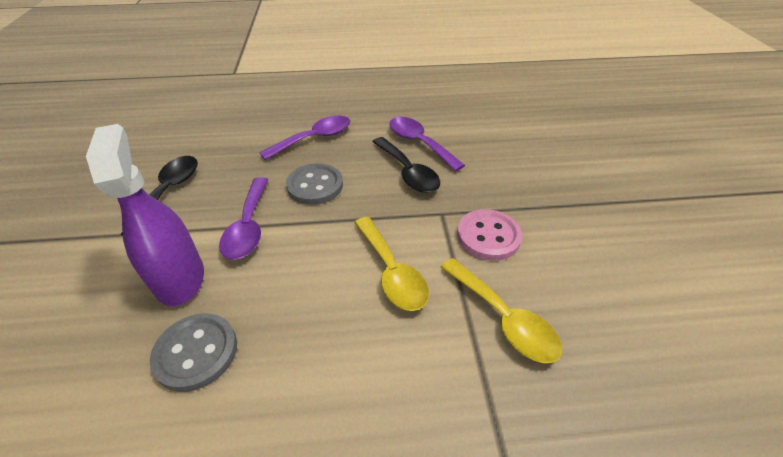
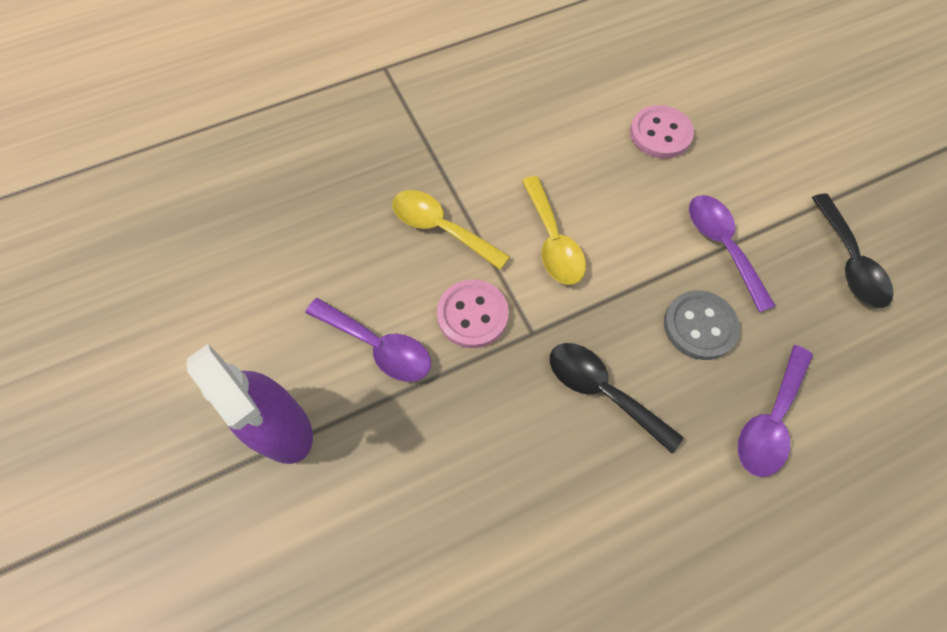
camera: 160 degrees right, 20 degrees up
(179, 278) = (730, 178): purple spray bottle -> purple spray bottle (281, 427)
(196, 352) = (660, 134): grey button -> pink button
(392, 272) = (553, 241): yellow spoon -> yellow spoon turned 150 degrees counterclockwise
(419, 143) = (615, 466): purple spoon -> purple spoon (378, 346)

